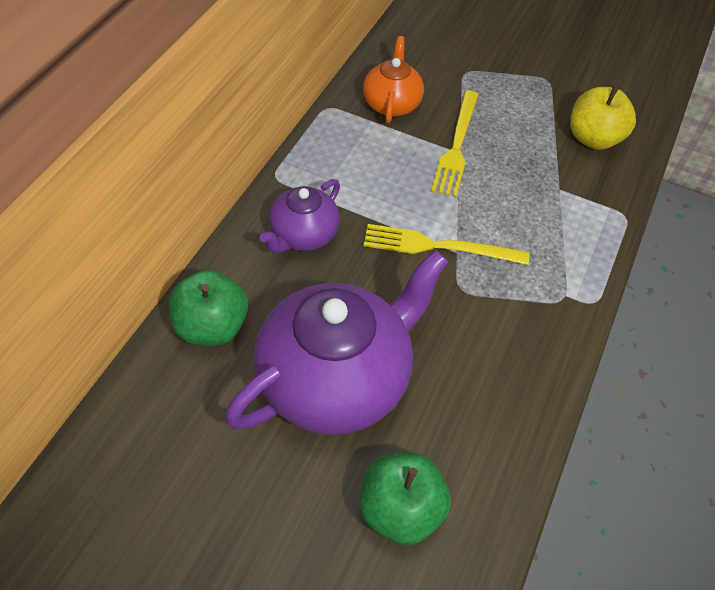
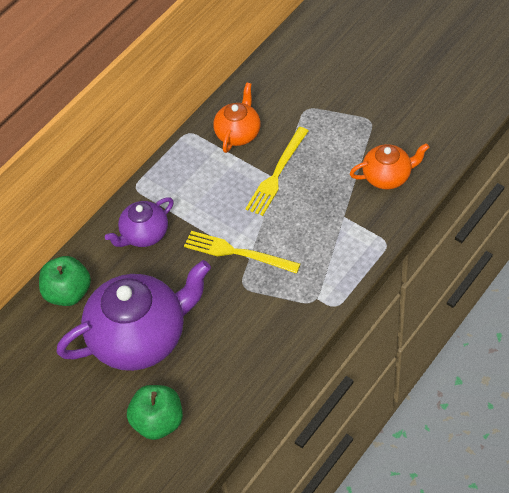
camera: 20 degrees right, 0 degrees up
(593, 138) = (388, 176): yellow apple -> orange teapot

